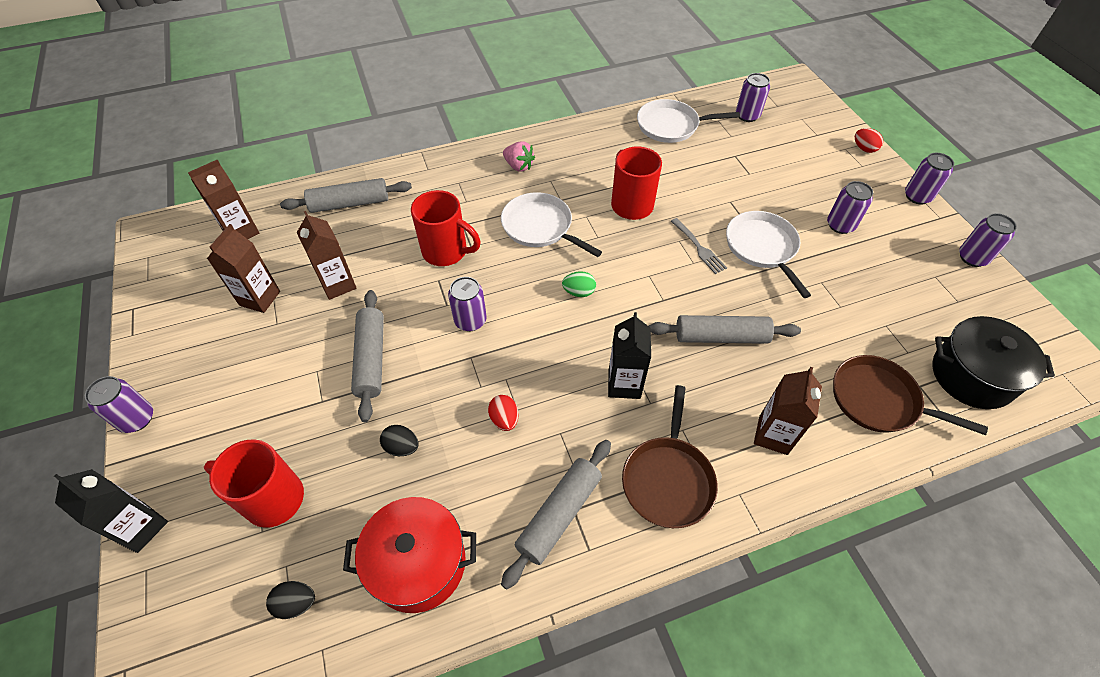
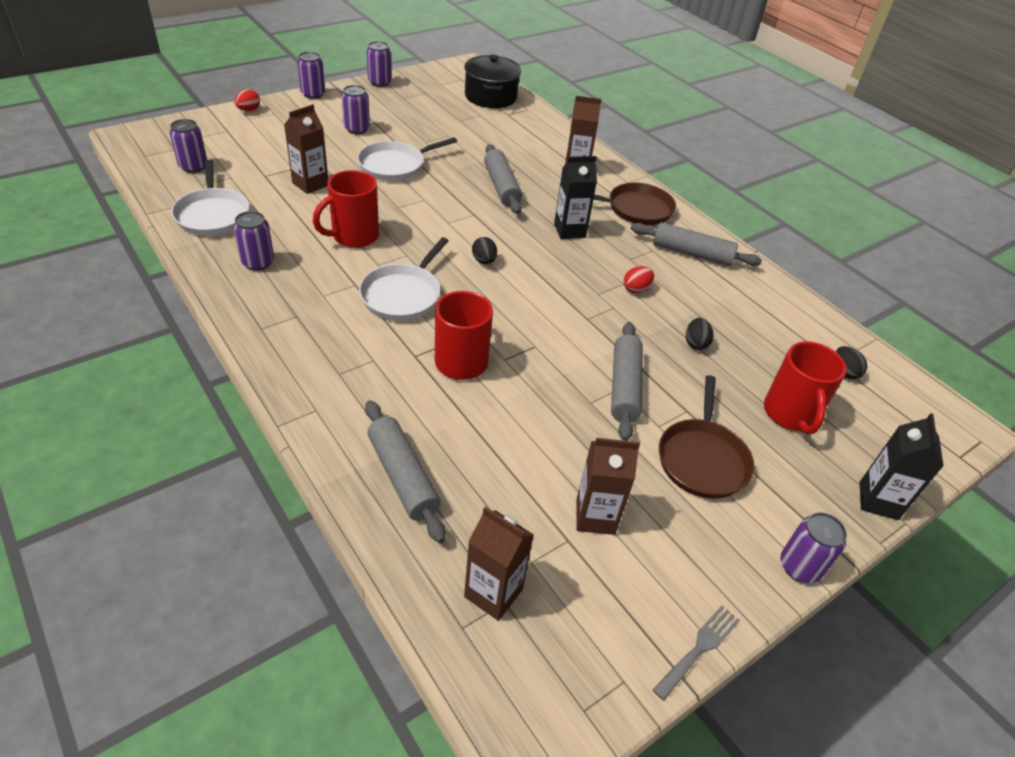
camera: 110 degrees left, 10 degrees down
(338, 284) = (544, 444): brown carton -> brown carton (310, 184)
(371, 359) = (624, 387): grey rolling pin -> grey rolling pin turned 60 degrees counterclockwise
(418, 563) = (771, 314): red pot -> none
(470, 320) = (547, 325): purple can -> purple can (258, 262)
(518, 166) = (300, 324): pink strawberry -> none
(579, 292) = (484, 261): green egg -> black egg
(698, 247) = (404, 196): grey fork -> grey fork (699, 649)
(878, 400) = (527, 129): brown pan -> brown pan (702, 459)

